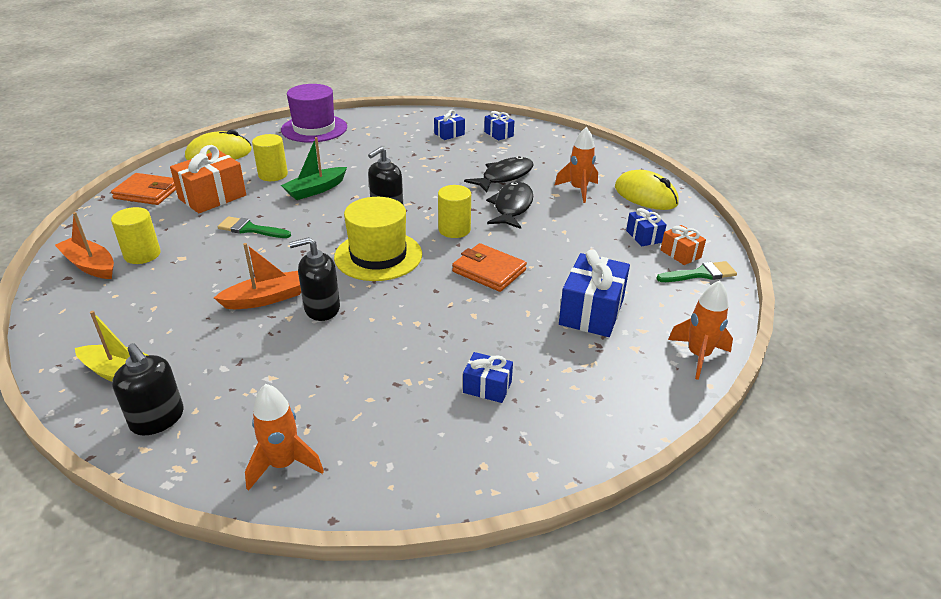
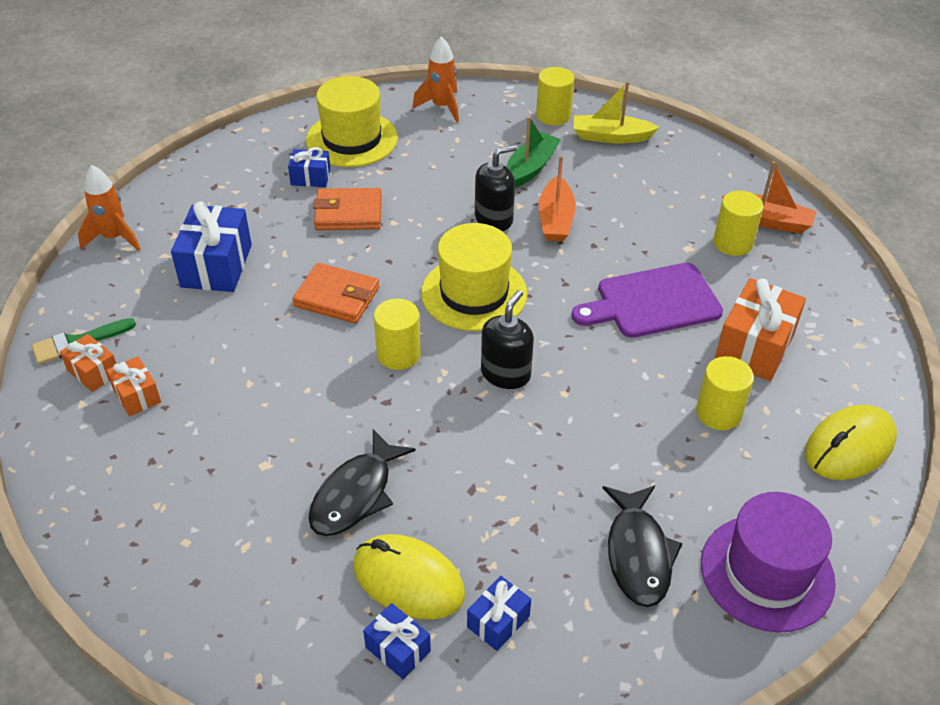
camera: 165 degrees right, 10 degrees up
(147, 192) = (846, 337): orange wallet -> orange wallet (348, 213)
(157, 419) = (553, 115): black soap dispenser -> yellow cylinder
(250, 229) = (653, 302): green brush -> purple cutting board
(266, 298) = (555, 219): orange boat -> orange boat turned 45 degrees counterclockwise
(315, 190) = (630, 393): green boat -> green boat (530, 168)
(423, 433) = (352, 139): none -> yellow hat
(512, 207) = (329, 418): black fish -> black fish (638, 554)
(578, 190) = (228, 484): orange rocket -> none
(644, 236) = (137, 395): blue gift -> orange gift
(645, 195) = (116, 495): yellow mouse -> yellow mouse (408, 580)

